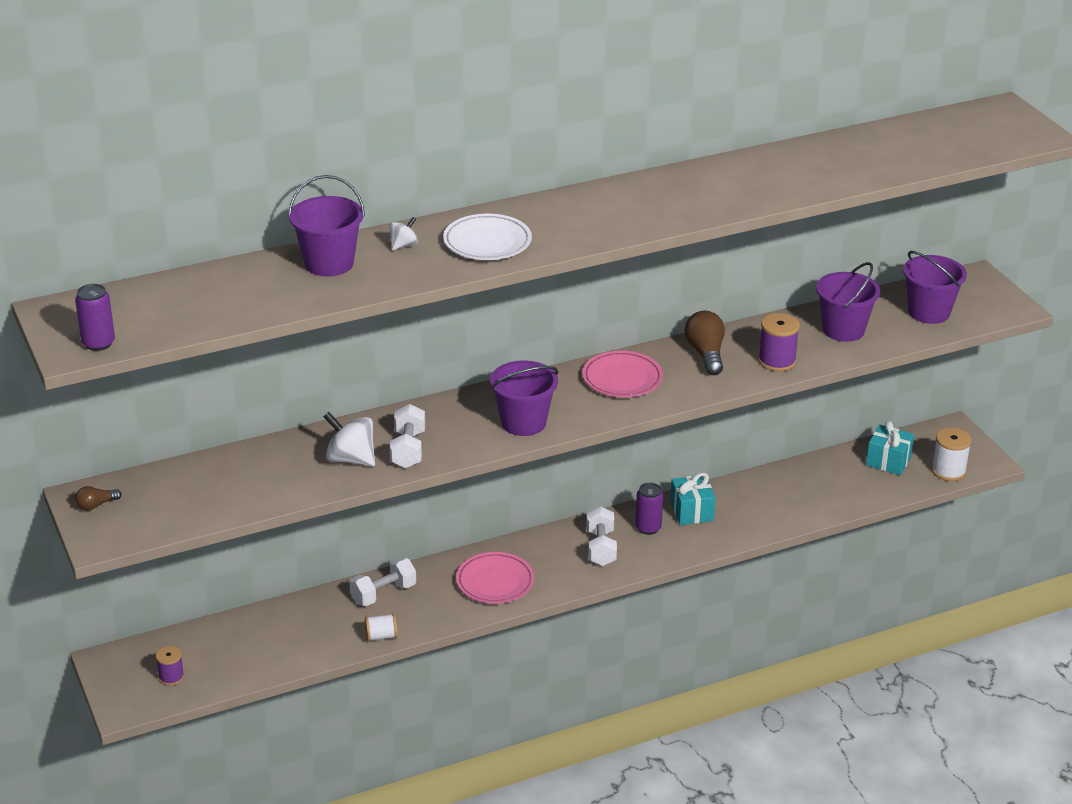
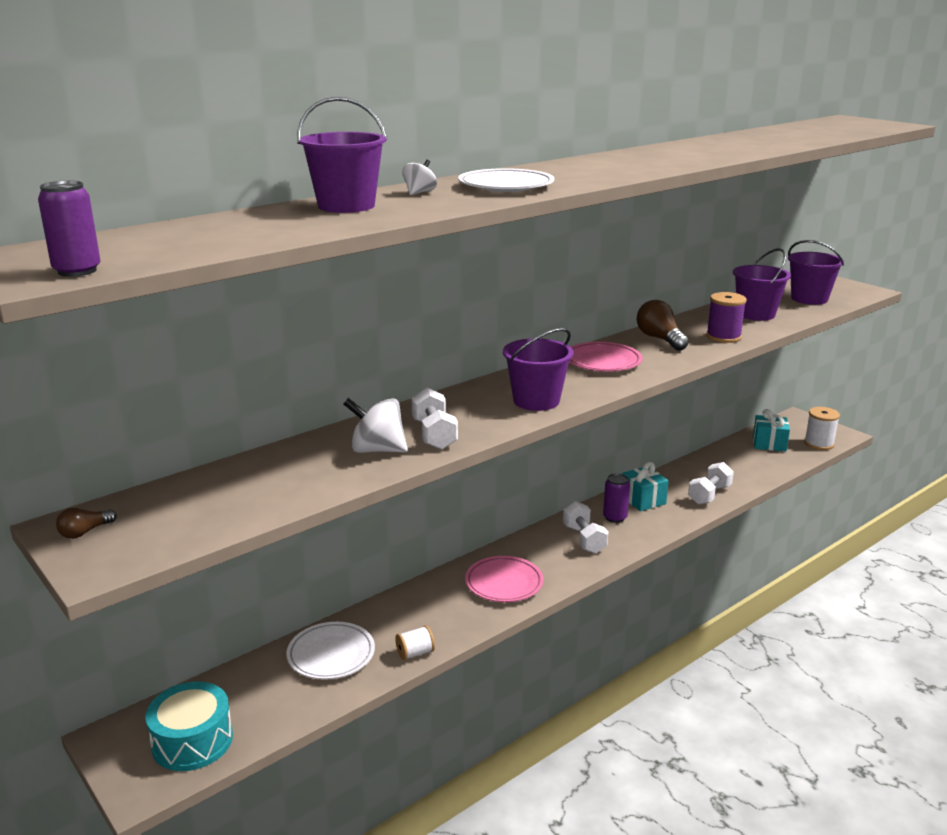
camera: 15 degrees left, 10 degrees down
(171, 677) = (192, 741): purple spool -> turquoise drum
(307, 624) = (331, 655): none -> white plate
(383, 594) = (399, 612): white dumbbell -> white dumbbell (709, 495)

